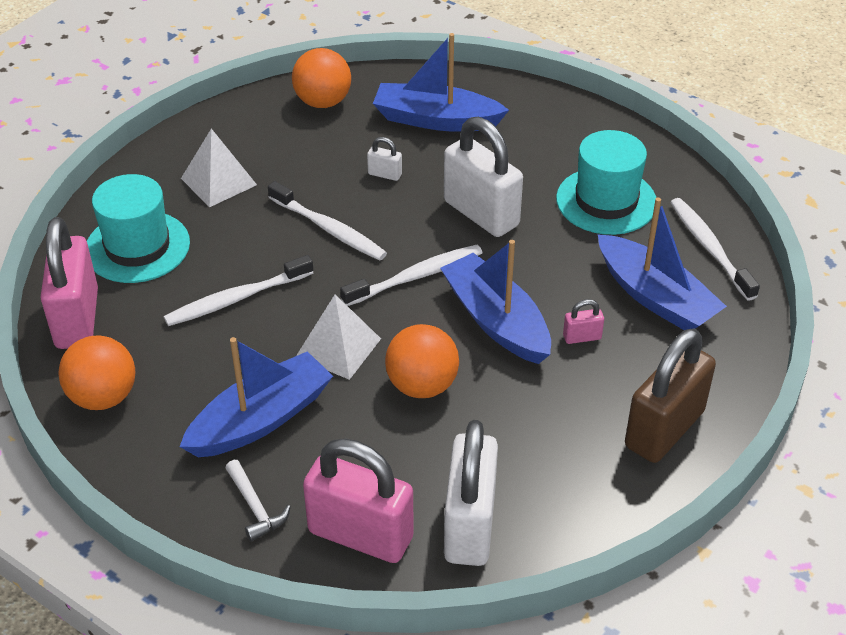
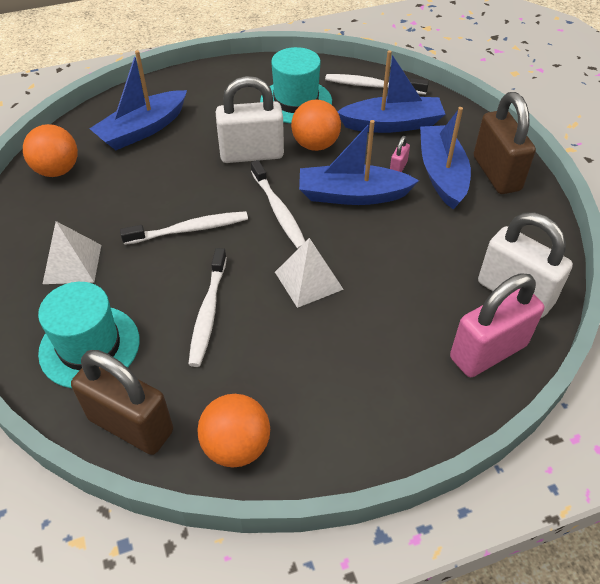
camera: 55 degrees left, 5 degrees up
(77, 319) = (131, 425): pink padlock -> brown padlock
(255, 507) = (424, 399): white hammer -> none
(261, 419) = (341, 356): blue boat -> blue boat (441, 174)
(385, 174) = (166, 177): white padlock -> none
(416, 277) = (278, 210): white toothbrush -> white toothbrush turned 150 degrees clockwise
(422, 385) = (379, 256): orange ball -> orange ball (315, 145)

